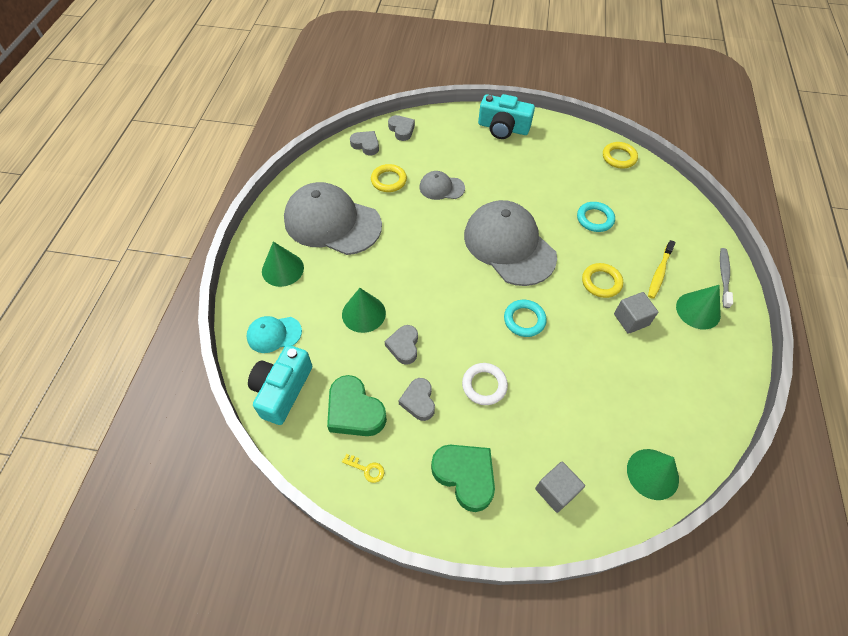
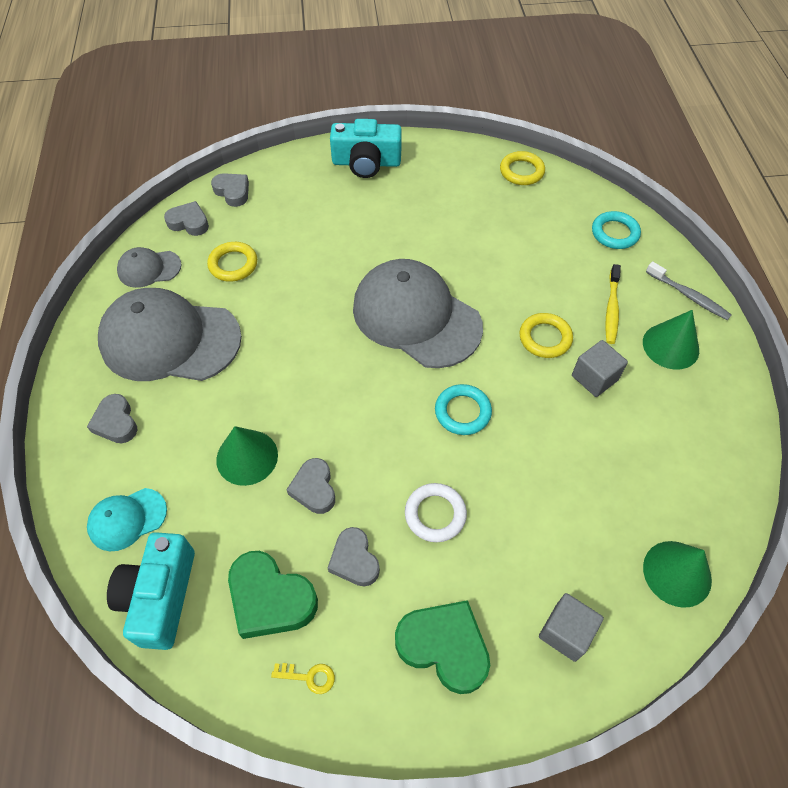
camera: 15 degrees left, 0 degrees up
(282, 269) = (116, 422): green cone -> grey heart
(441, 187) = (307, 259): grey cap -> grey cap (149, 268)
(595, 219) = (514, 257): turquoise ring -> turquoise ring (614, 233)
(724, 277) = (688, 296): grey toothbrush -> grey toothbrush turned 135 degrees clockwise

